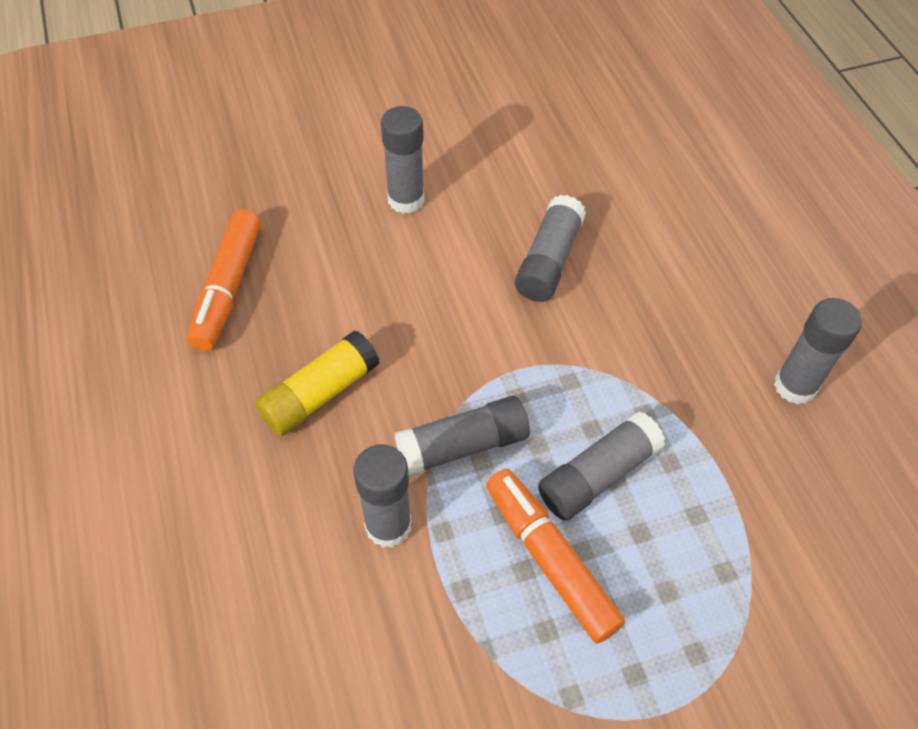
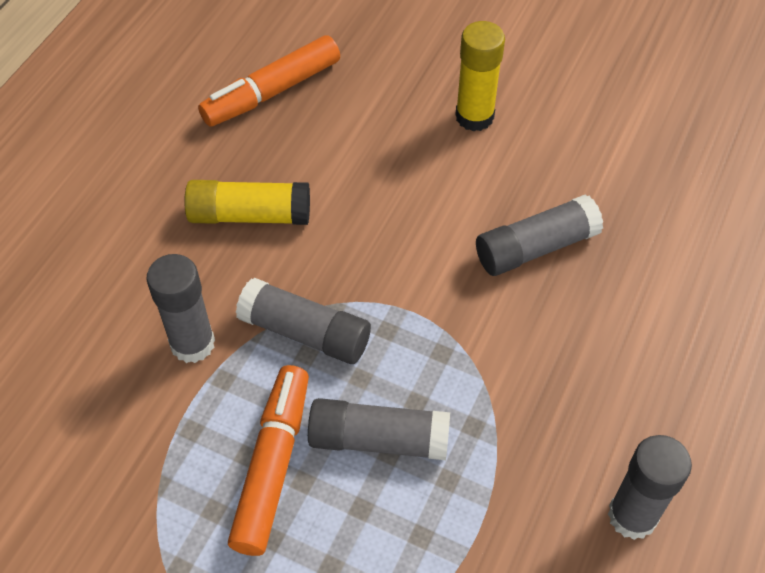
camera: 45 degrees right, 0 degrees up
(406, 199) = (474, 116): grey glue stick -> yellow glue stick

